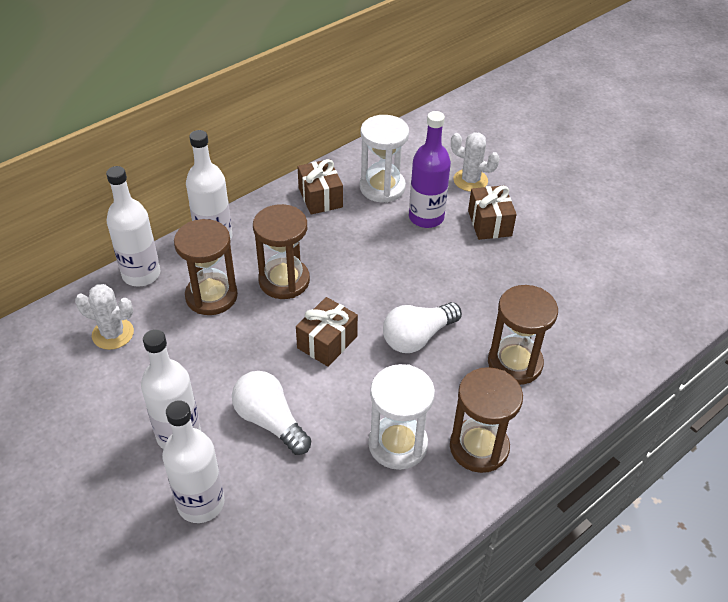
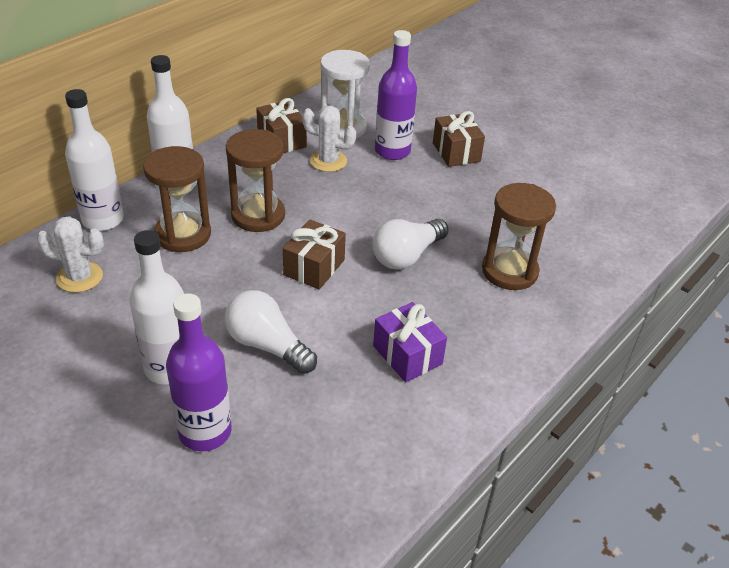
camera: 10 degrees left, 5 degrees down
(201, 503) = (205, 432): white bottle -> purple bottle
(398, 444) = (407, 355): white hourglass -> purple gift
(470, 180) = (429, 117): white cactus -> white cactus (328, 161)
(479, 447) = (491, 350): brown hourglass -> none

